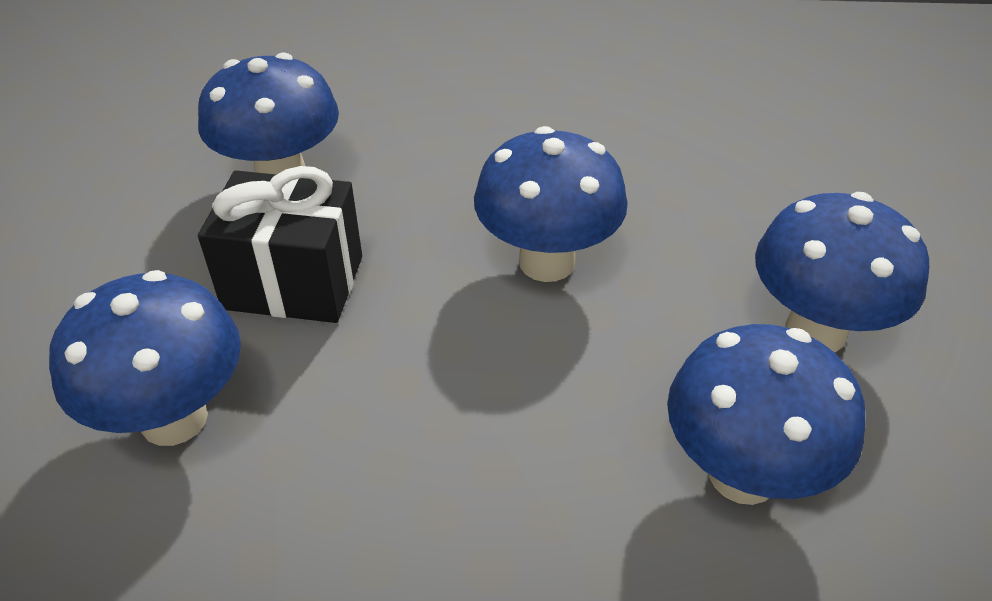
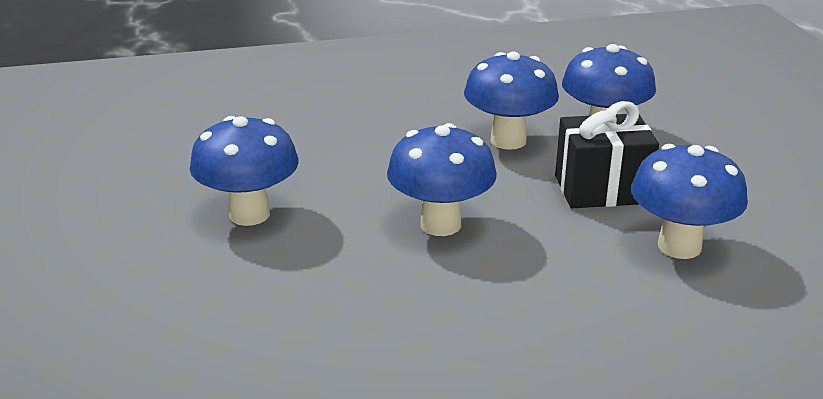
camera: 165 degrees right, 15 degrees down
(743, 474) = (300, 153): blue mushroom -> blue mushroom (508, 141)

